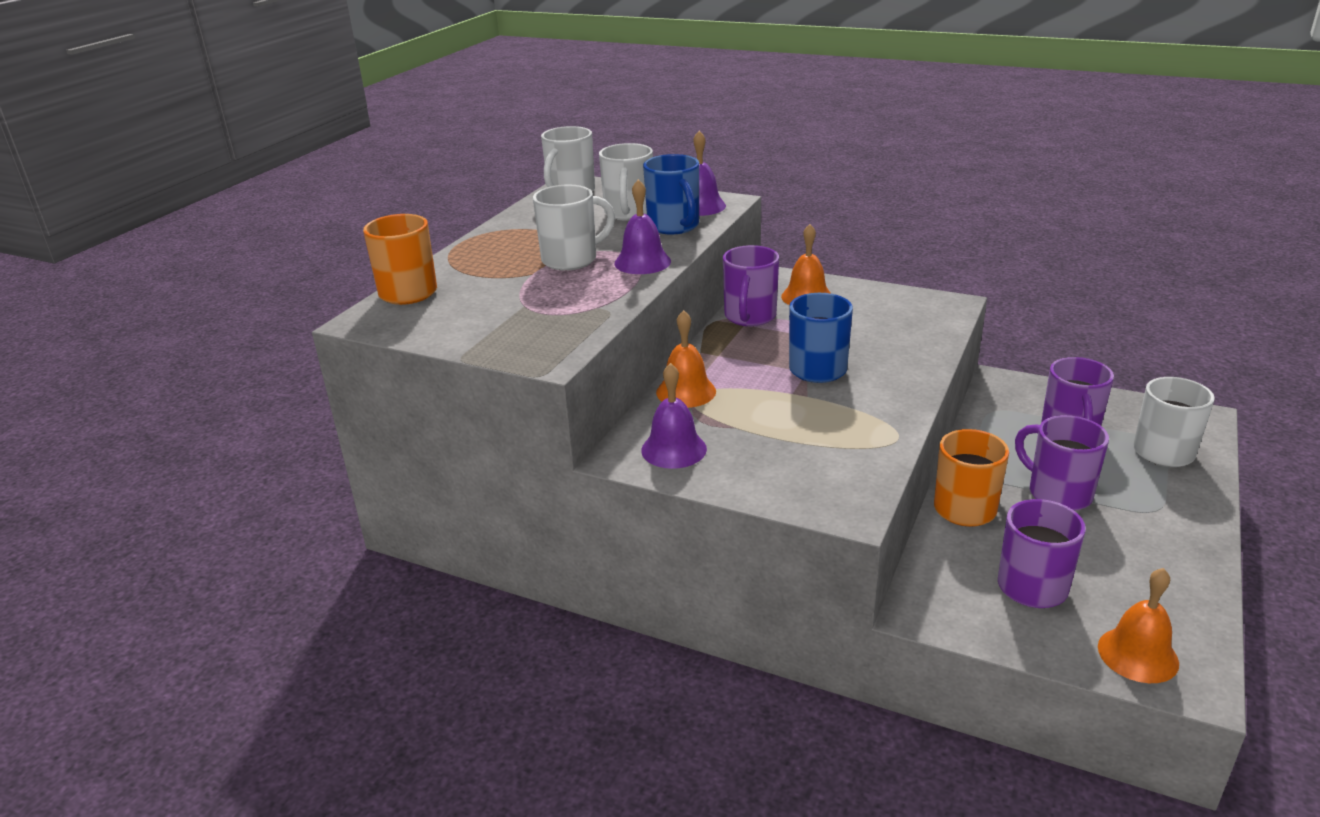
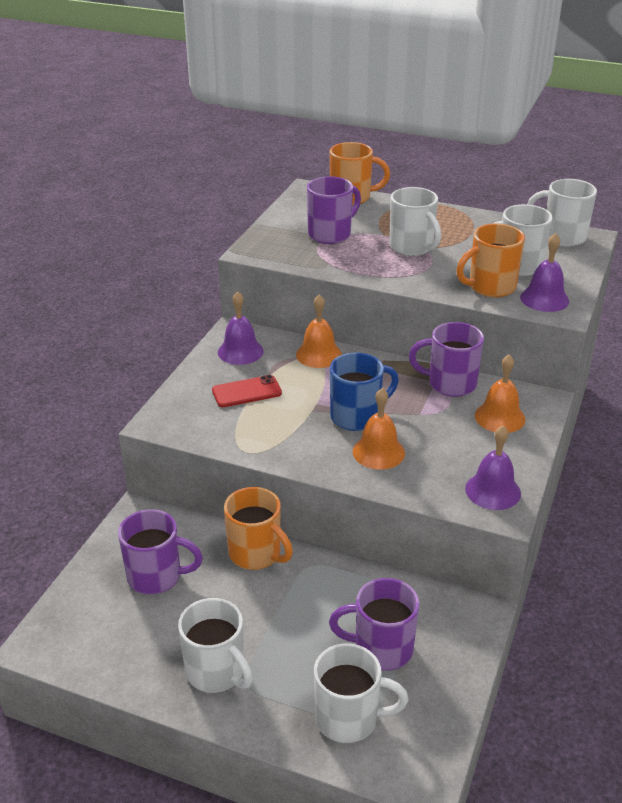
camera: 85 degrees right, 5 degrees up
(642, 262) = (410, 276): purple bell -> purple bell (493, 491)
(674, 226) = (490, 287): blue mug -> orange mug
(771, 441) = (246, 392): none -> red phone
(1057, 493) = (275, 617): purple mug -> purple mug (331, 234)
(1138, 654) = (72, 621): orange bell -> orange bell (378, 452)
(1153, 530) = (217, 672): none -> white mug

